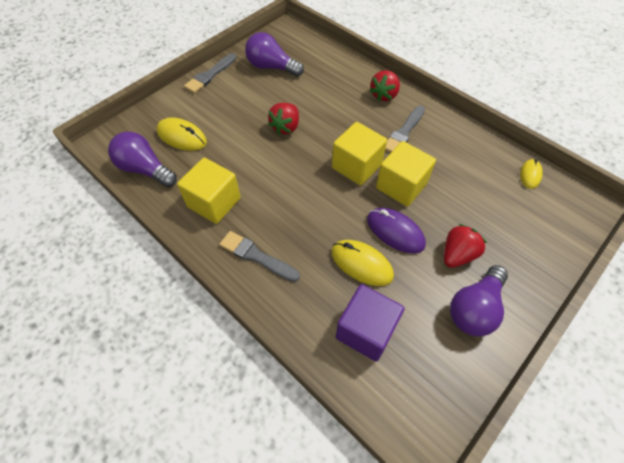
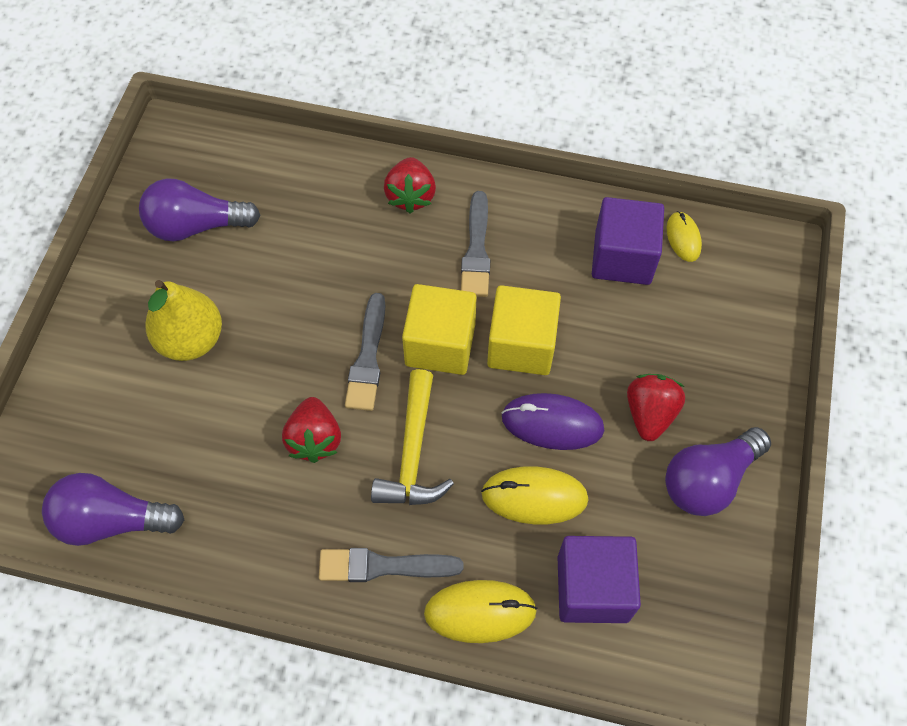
camera: 30 degrees left, 5 degrees up
(182, 137) = (132, 432): yellow mouse -> yellow mouse (480, 612)
(210, 75) = (99, 291): grey brush -> grey brush (368, 358)
(214, 202) = (264, 517): yellow cube -> none
(236, 111) = (191, 340): none -> yellow pear
(286, 127) = (292, 330): red strawberry -> red strawberry (314, 439)
(308, 210) = (413, 453): none -> yellow hammer
(474, 308) = (708, 480): purple light bulb -> purple light bulb turned 45 degrees clockwise
(486, 169) = (622, 257): none -> purple cube

